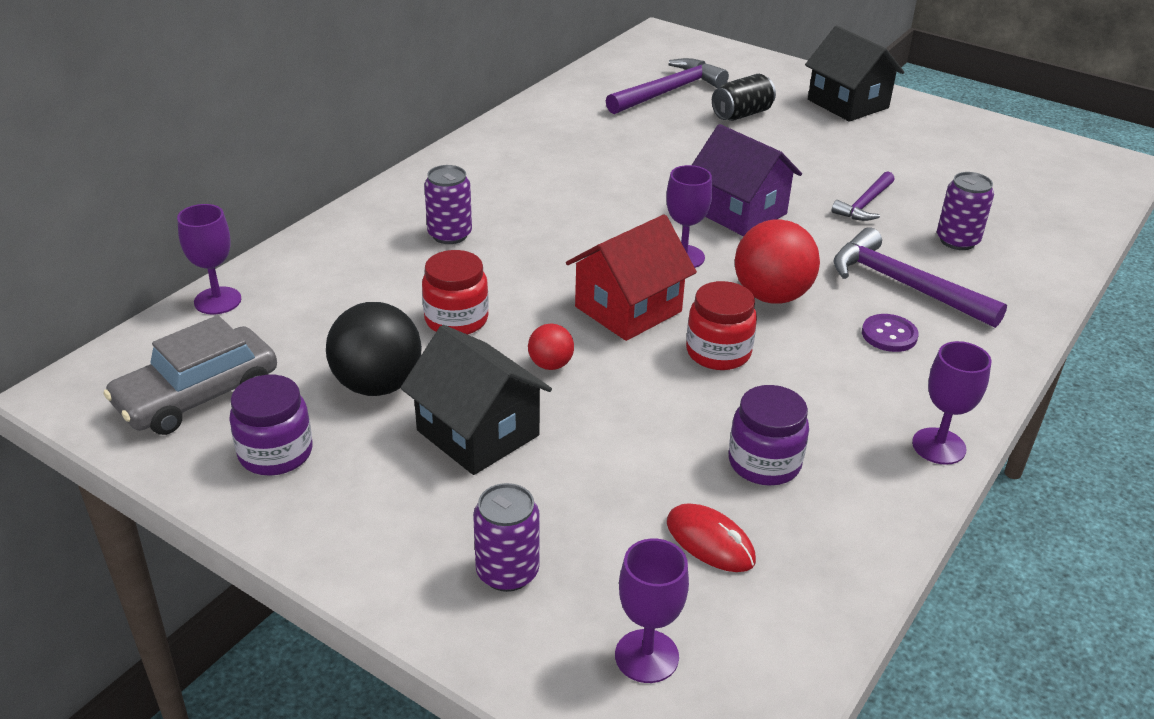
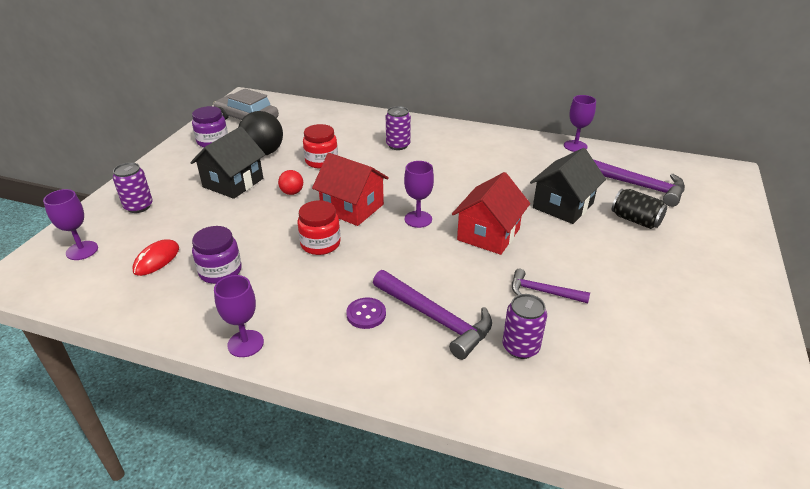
camera: 75 degrees right, 0 degrees up
(217, 301) = (314, 107): purple goblet -> purple goblet (575, 146)
(739, 212) = (488, 234): purple house -> red house
(771, 296) = (390, 258): red ball -> none
(848, 104) = (714, 271): black house -> black house (563, 206)
(904, 285) = (435, 319): purple hammer -> purple hammer turned 105 degrees clockwise

